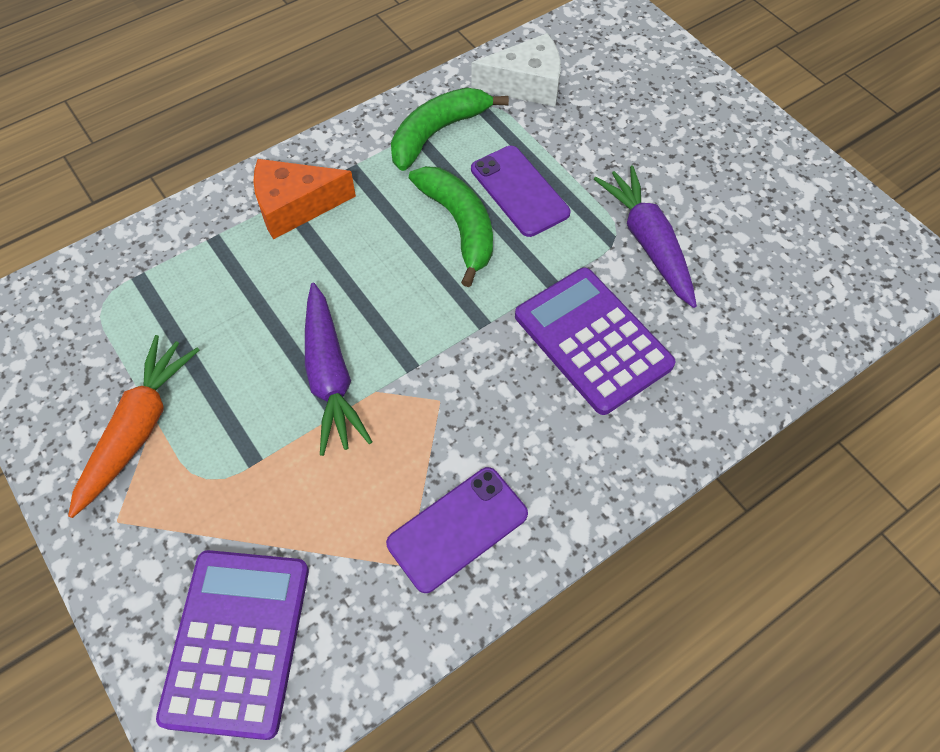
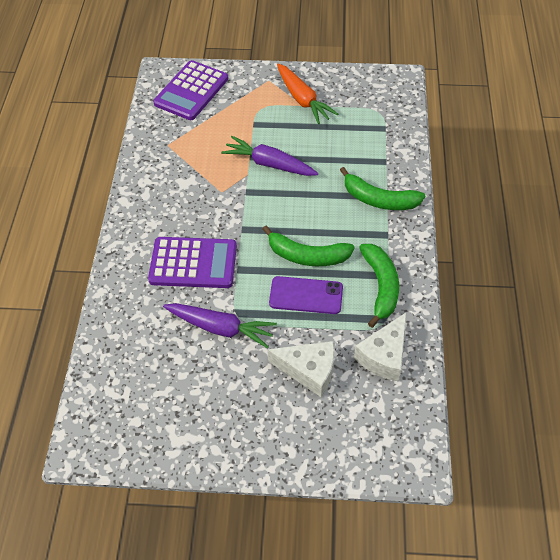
camera: 130 degrees right, 5 degrees down
(237, 641) = (191, 91): purple calculator -> purple calculator turned 75 degrees clockwise
(295, 206) = (379, 199): orange cheese -> green banana
(457, 529) = (164, 166): purple phone -> none
(610, 132) = (309, 370): none -> white cheese

